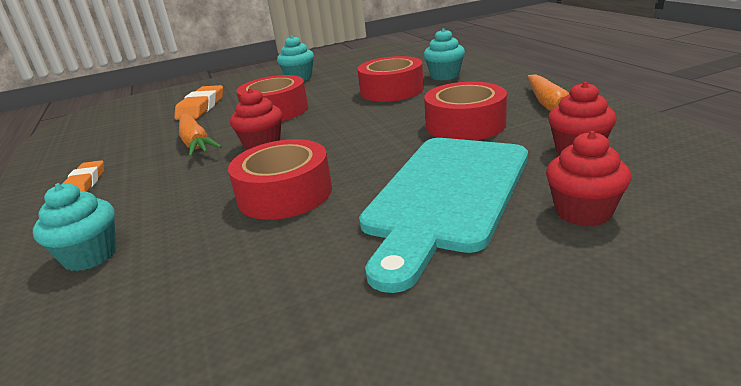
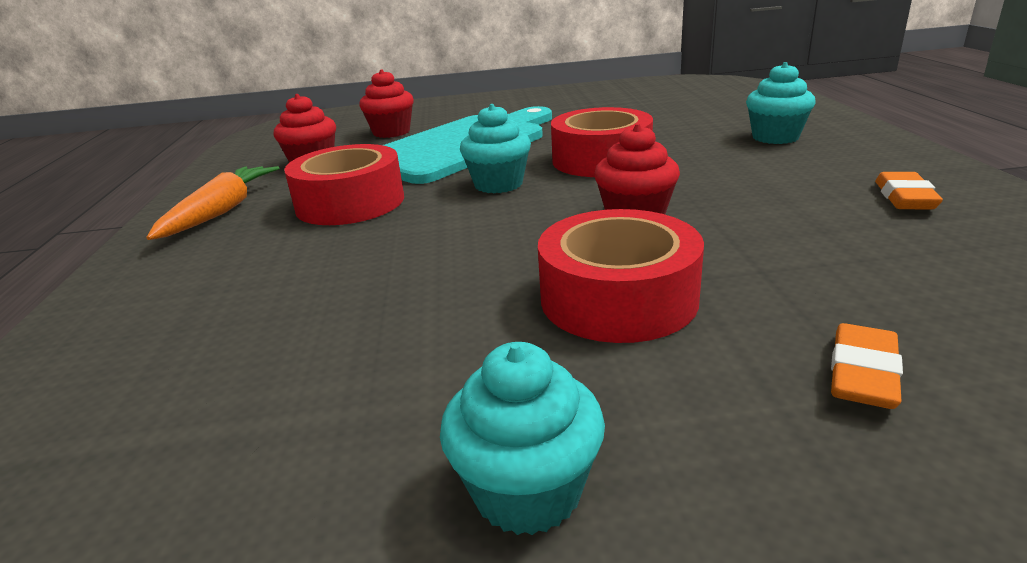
camera: 165 degrees left, 0 degrees up
(195, 143) = (767, 240): orange carrot -> none
(201, 107) = (862, 374): orange eraser -> orange eraser, size x0.67
(391, 90) = (341, 305): red tape -> none
(445, 76) = (183, 331): turquoise cupcake -> turquoise cupcake (498, 184)

